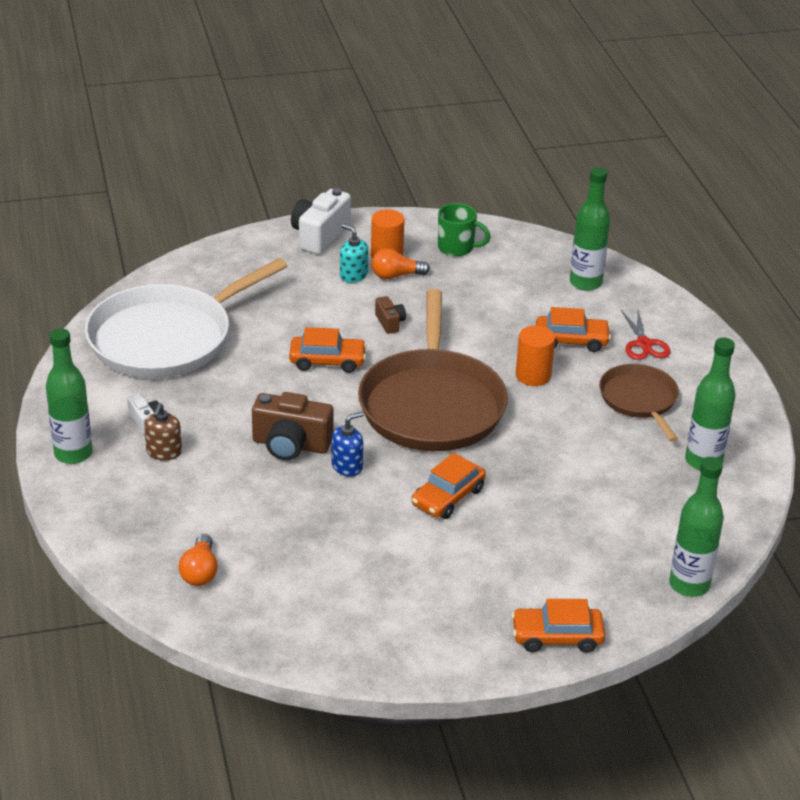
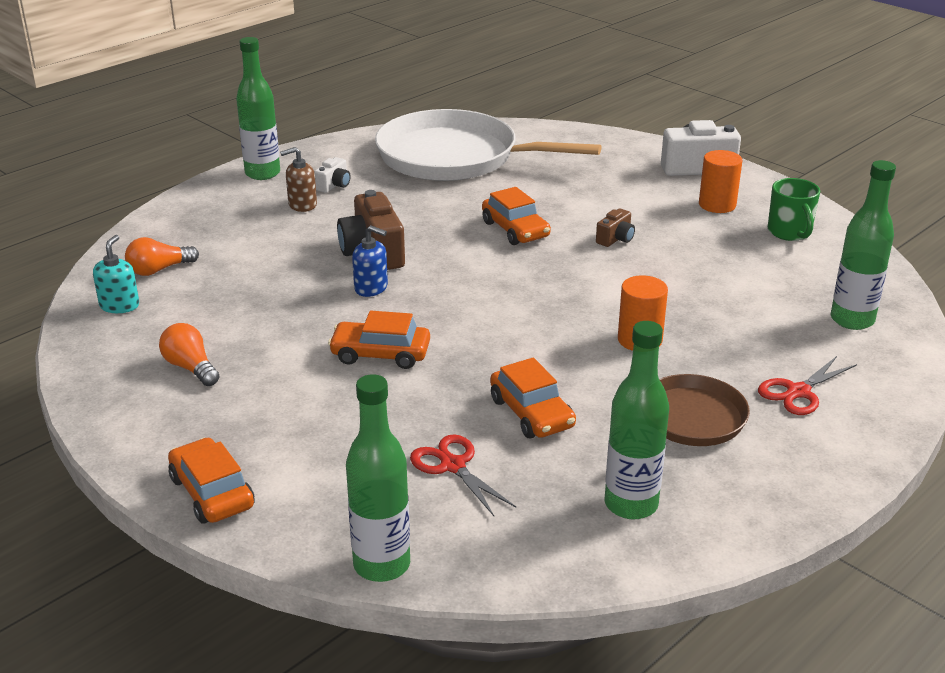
camera: 60 degrees right, 5 degrees down
(353, 275) = (661, 200): turquoise soap dispenser -> turquoise soap dispenser (119, 305)
(396, 275) = (694, 218): orange light bulb -> orange light bulb (190, 368)
(432, 404) = (517, 300): brown pan -> none
(571, 340) = (734, 343): orange car -> orange car (532, 413)
(610, 516) = (453, 466): none -> red scissors

